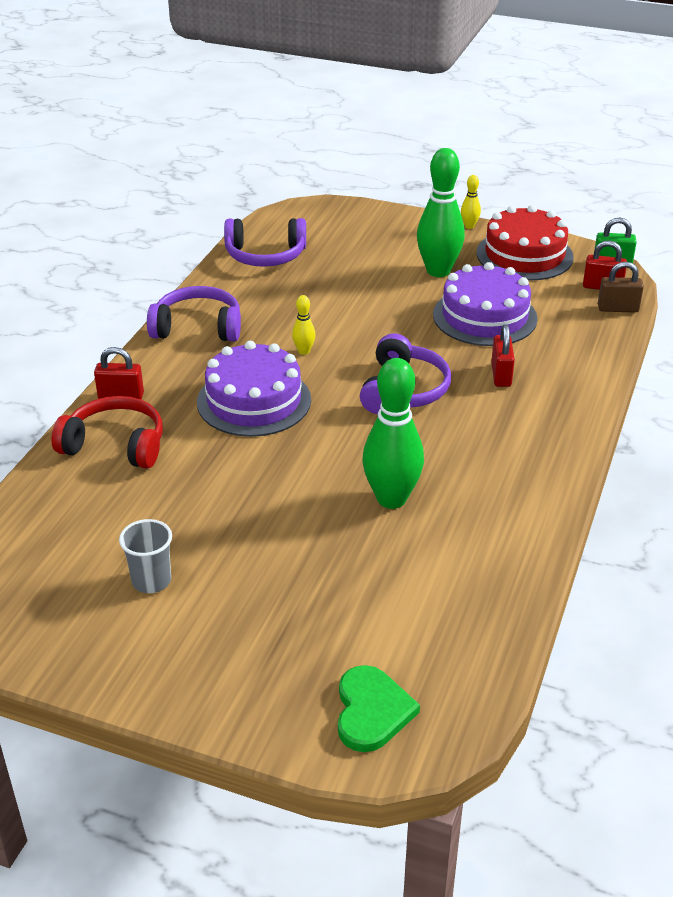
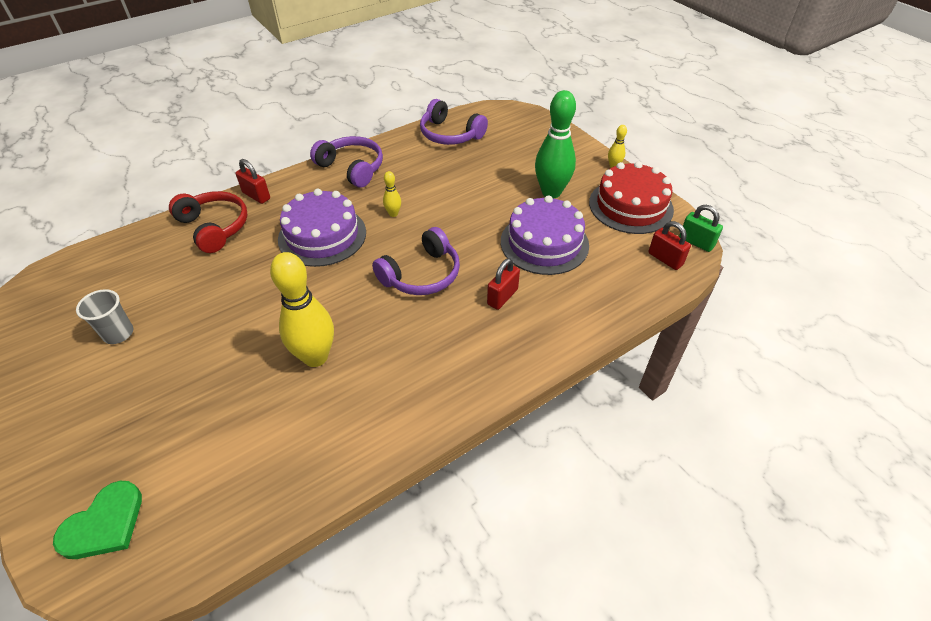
camera: 35 degrees right, 10 degrees up
(391, 499) = (315, 357): green bowling pin -> yellow bowling pin
(618, 308) = (657, 284): brown padlock -> none

